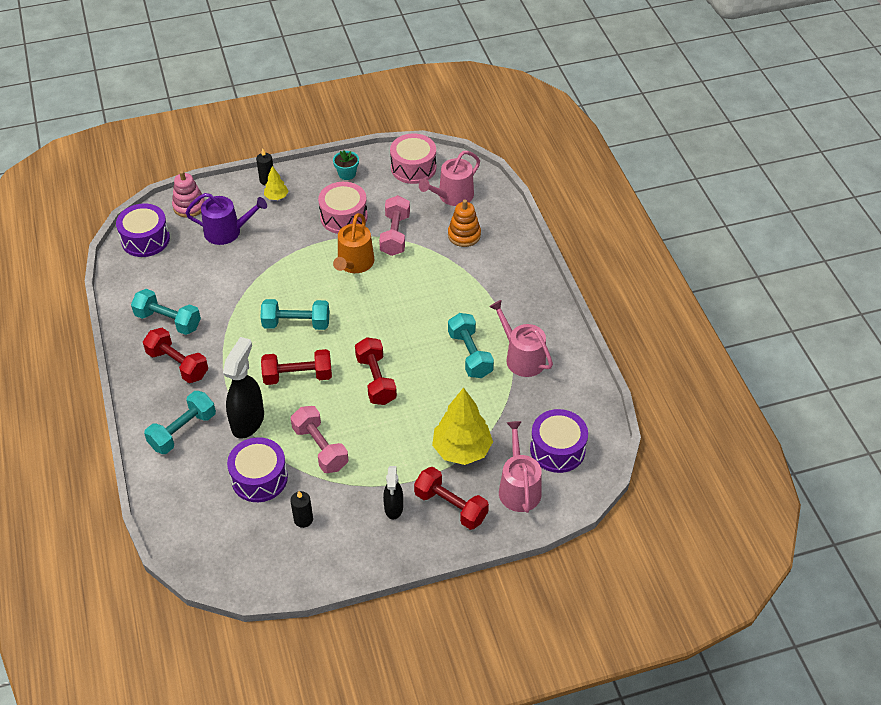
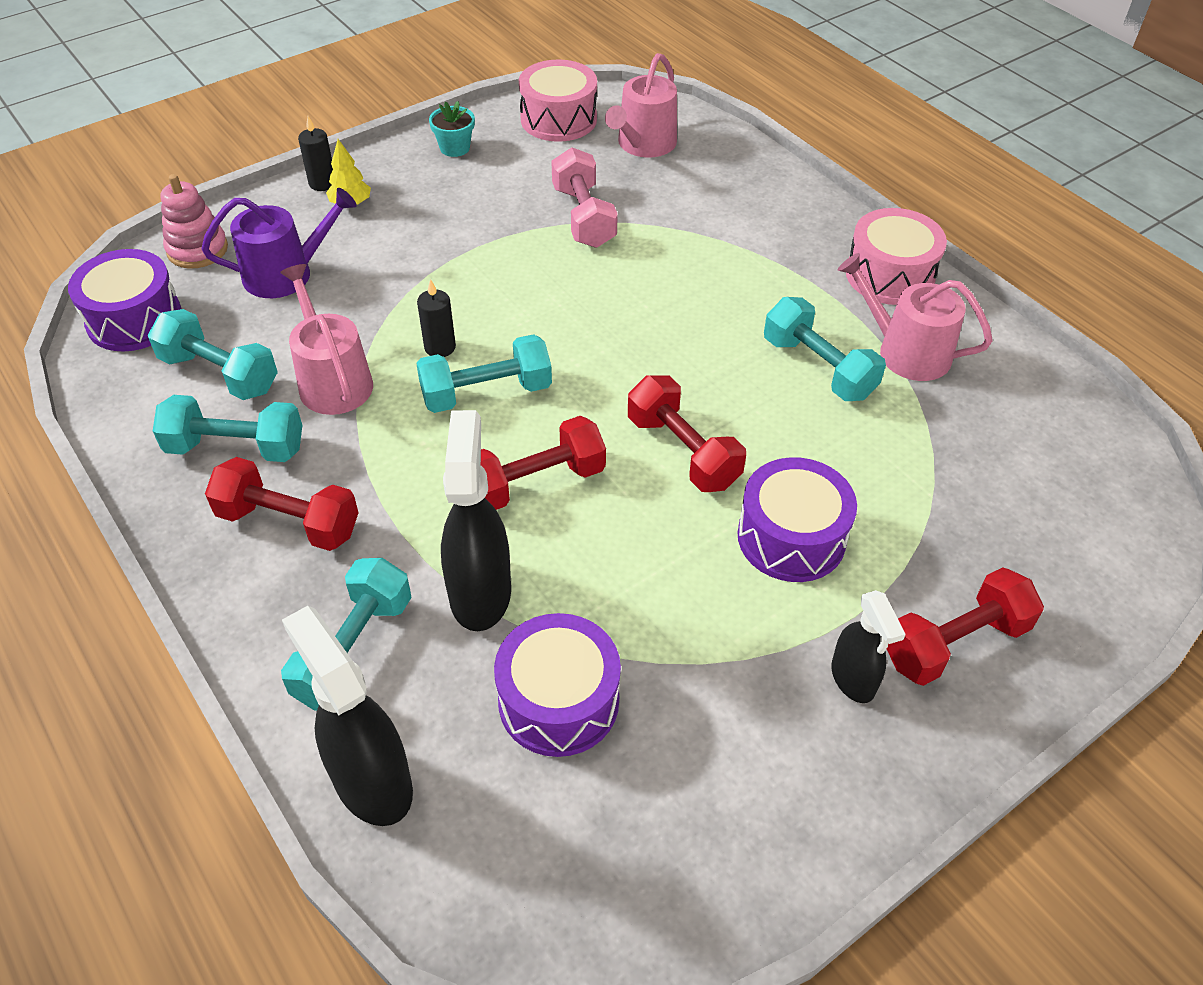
camera: 20 degrees left, 0 degrees up
(167, 487) = (372, 781): none -> black spray bottle
(175, 280) = (219, 374): none -> turquoise dumbbell
(303, 519) = (692, 760): black candle -> black candle (440, 347)
(320, 448) = (648, 604): pink dumbbell -> none
(343, 217) = (482, 209): pink drum -> pink drum (889, 275)
(354, 264) = (538, 274): orange watering can -> none
(451, 506) = (955, 643): red dumbbell -> red dumbbell turned 45 degrees counterclockwise
(462, 450) = (907, 532): yellow tree -> none
(464, 235) = (695, 194): orange stacking toy -> none
(519, 487) = (1049, 571): pink watering can -> pink watering can (332, 380)
(557, 449) = (1066, 484): purple drum -> purple drum (791, 537)

